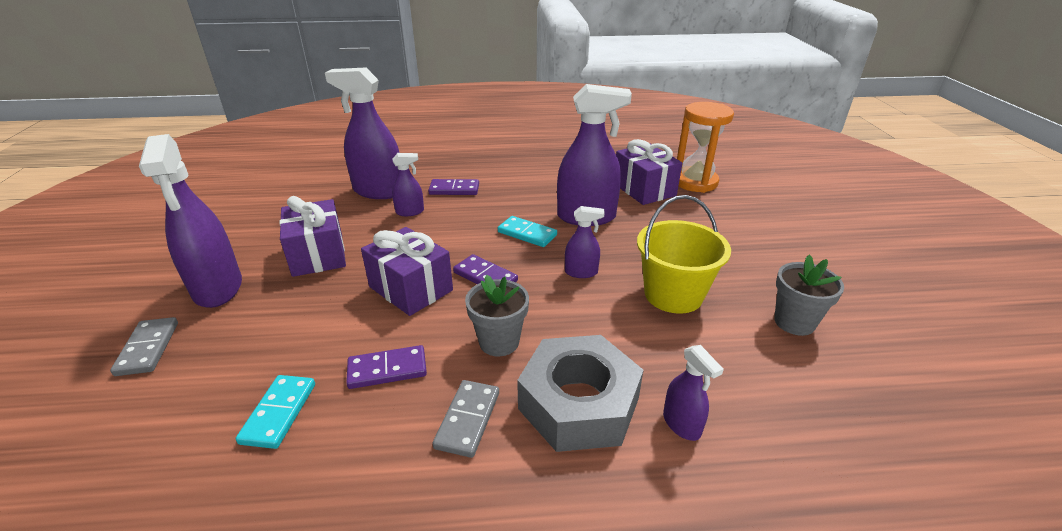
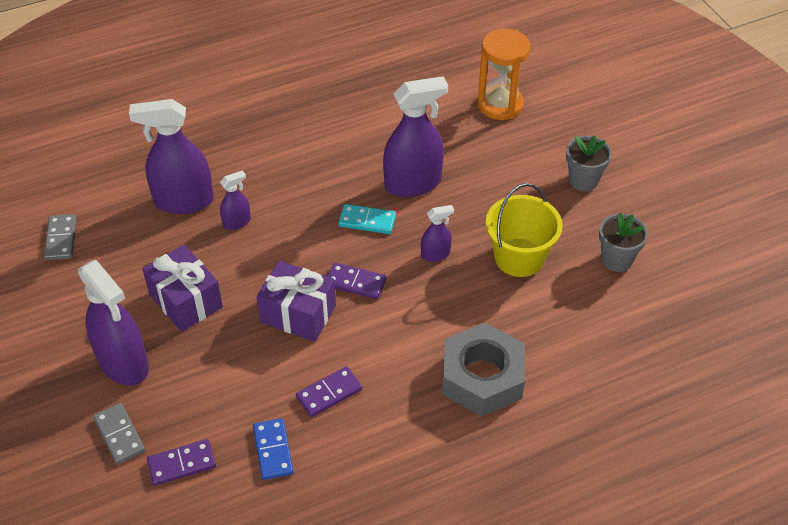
camera: 20 degrees left, 15 degrees up
(279, 413) = (273, 450): turquoise domino -> blue domino
(454, 189) = (262, 178): purple domino -> purple domino (182, 464)
(468, 420) = (411, 413): grey domino -> grey domino (61, 239)
(499, 342) = (401, 344): grey flower pot -> grey flower pot (583, 180)
(644, 189) = (454, 129): purple gift -> none
(681, 424) = (556, 371): purple spray bottle -> none

